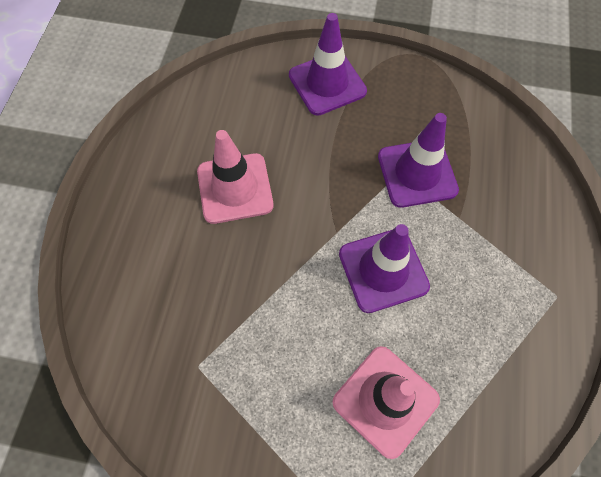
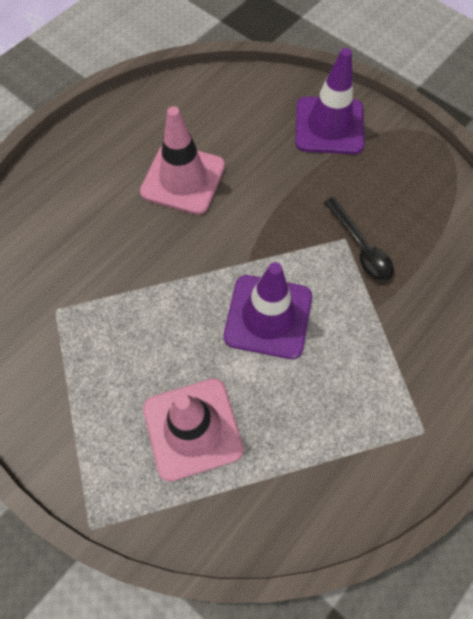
camera: 30 degrees right, 0 degrees up
(417, 173) = (360, 247): purple traffic cone -> black spoon

